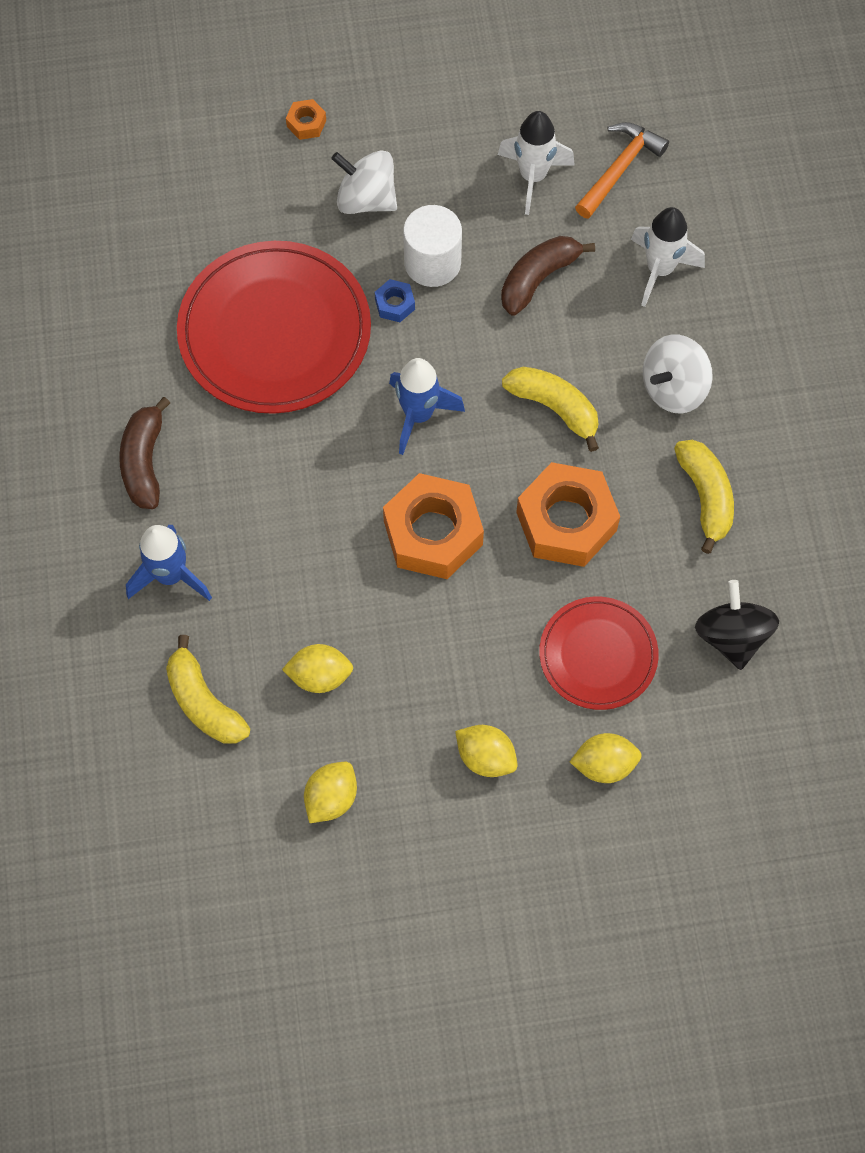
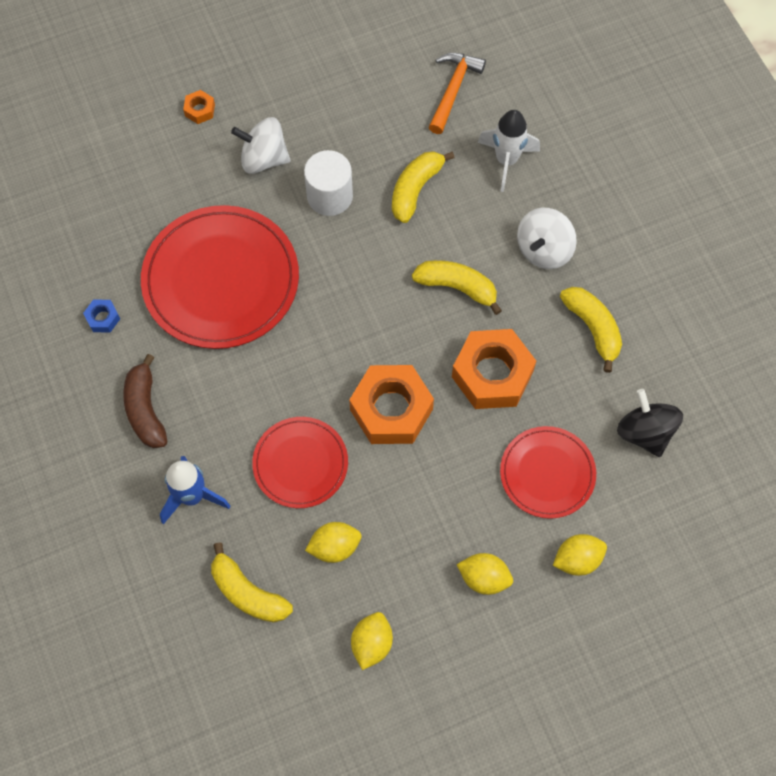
camera: 15 degrees left, 0 degrees up
(307, 569) = (300, 463): none -> red plate
(395, 304) = (309, 236): blue nut -> blue nut (103, 318)
(418, 415) = (353, 319): blue rocket -> none
(533, 177) = (388, 111): white rocket -> none
(538, 279) = (415, 189): brown banana -> yellow banana

